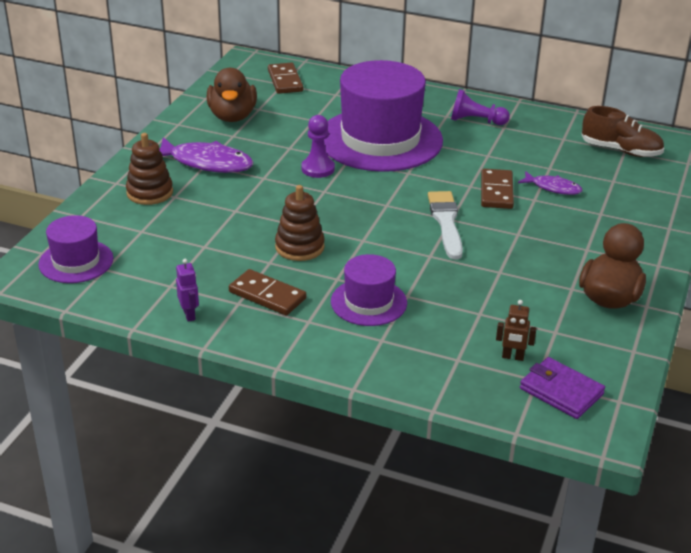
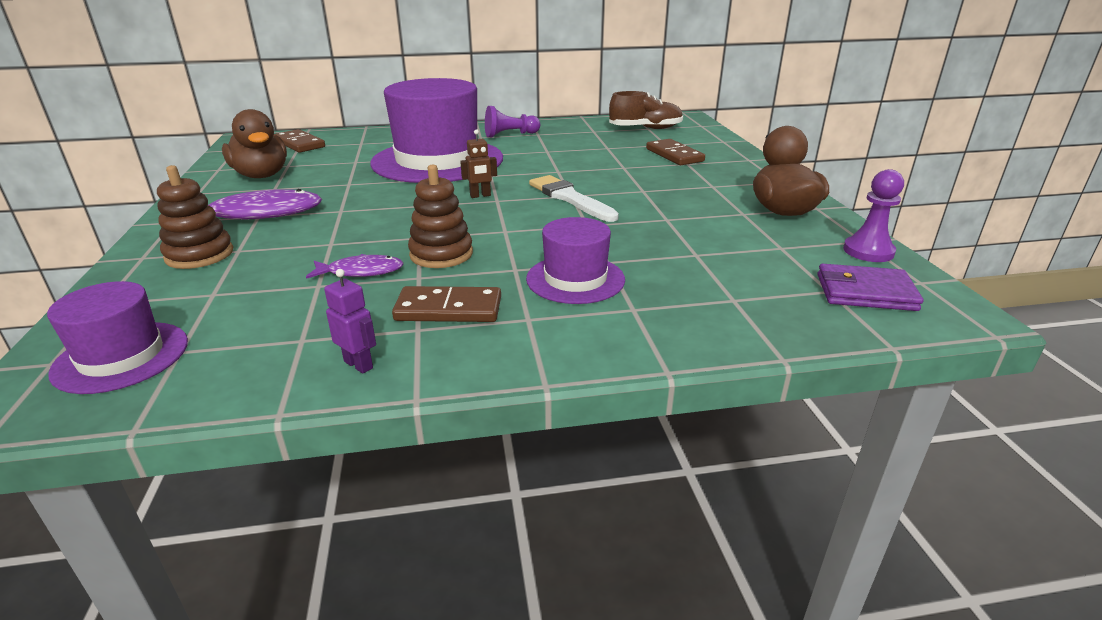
camera: 30 degrees left, 5 degrees down
(318, 169) = (395, 191): purple pawn -> purple pawn (868, 251)
(496, 191) = (585, 169): brown domino -> brown domino (674, 155)
(512, 357) = (779, 279): brown robot -> brown robot (480, 196)
(553, 188) = (628, 157): purple fish -> purple fish (361, 272)

